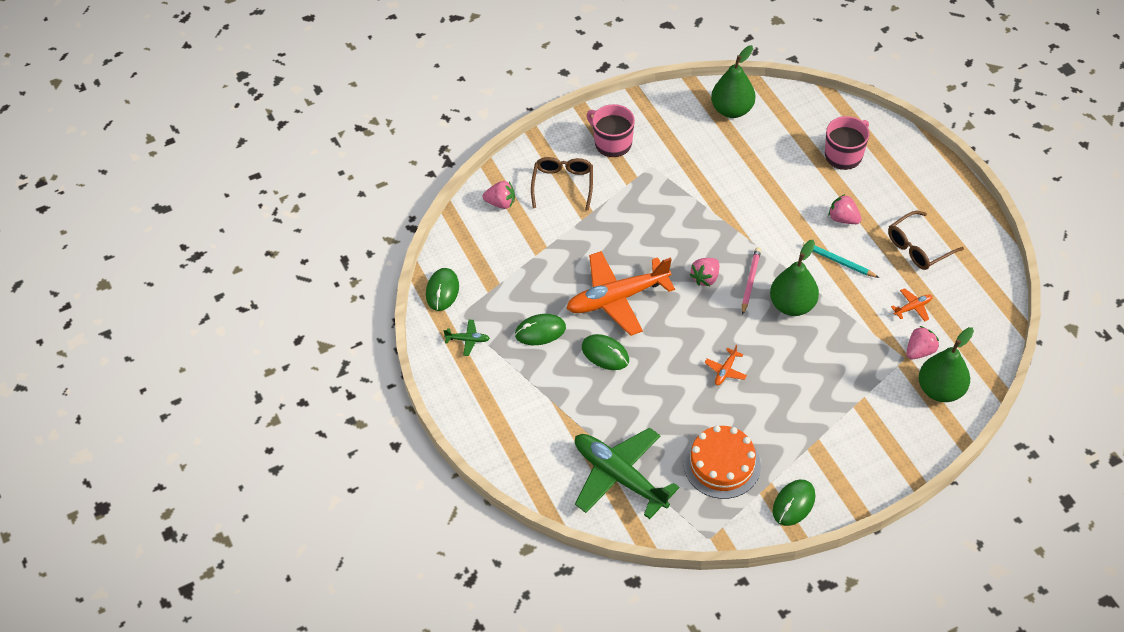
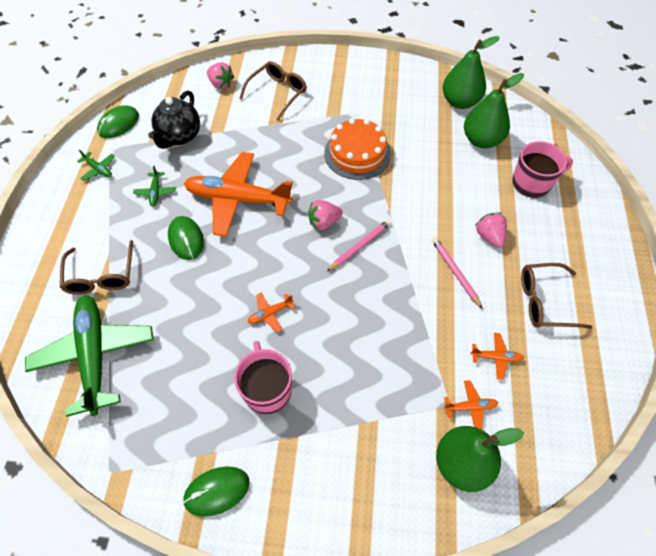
camera: 30 degrees right, 5 degrees up
(511, 272) = (179, 136): none -> black teapot
(540, 331) = (155, 192): green mouse -> green plane
(564, 420) = (101, 276): none -> brown glasses
(612, 142) = (342, 81): pink mug -> pink mug (267, 389)
(722, 464) = (188, 402): orange cake -> orange cake (357, 153)
(792, 305) = (380, 288): green pear -> green pear (481, 140)
(838, 261) = (455, 272): turquoise pencil -> pink pencil
(919, 351) = (470, 407): pink strawberry -> orange plane

